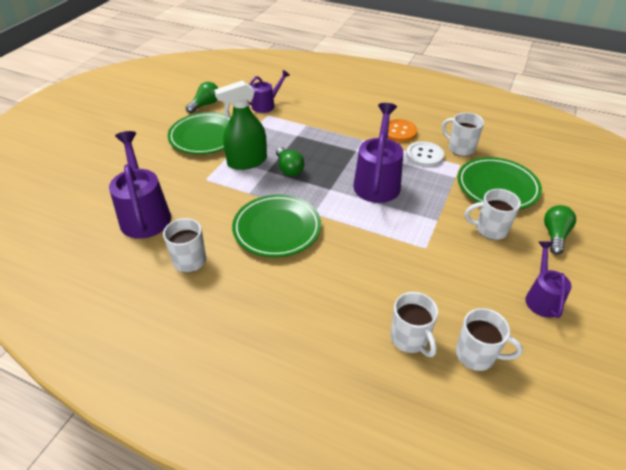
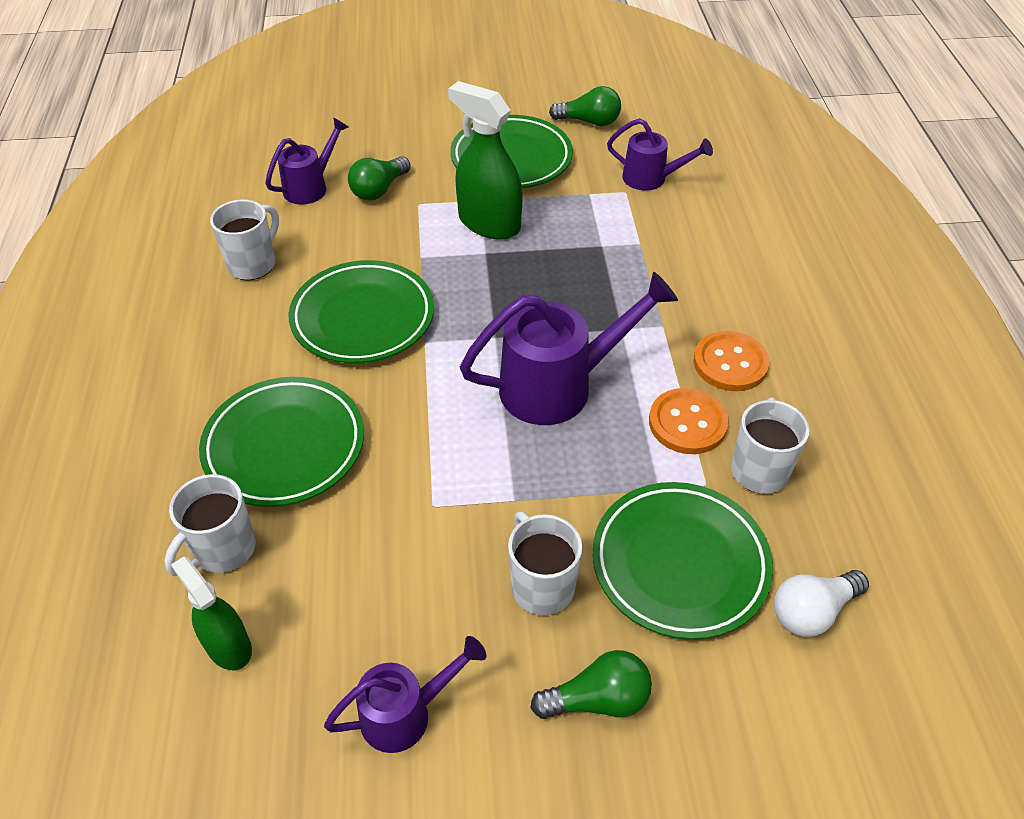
camera: 60 degrees right, 5 degrees up
(144, 214) = (310, 187): purple watering can -> purple watering can, size x0.59
(289, 168) = (508, 272): green light bulb -> green light bulb (379, 189)
(350, 290) = (284, 446): none -> green plate
(424, 155) = (687, 423): white button -> orange button
(476, 355) = (228, 646): white mug -> green spray bottle
(534, 165) = (812, 611): none -> white light bulb

